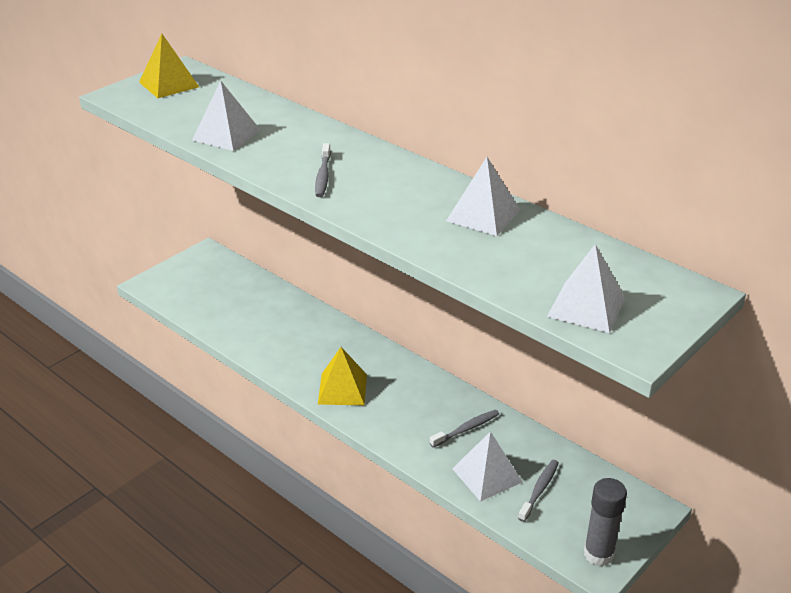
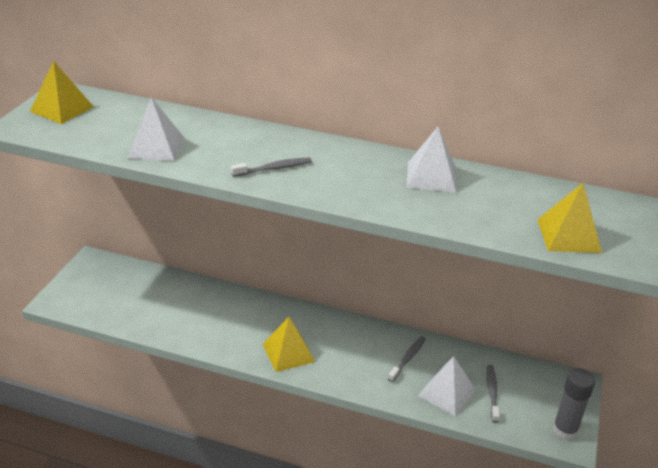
camera: 25 degrees left, 0 degrees up
(323, 176) = (274, 168): grey toothbrush -> grey toothbrush turned 90 degrees counterclockwise
(586, 307) = (568, 235): white pyramid -> yellow pyramid

